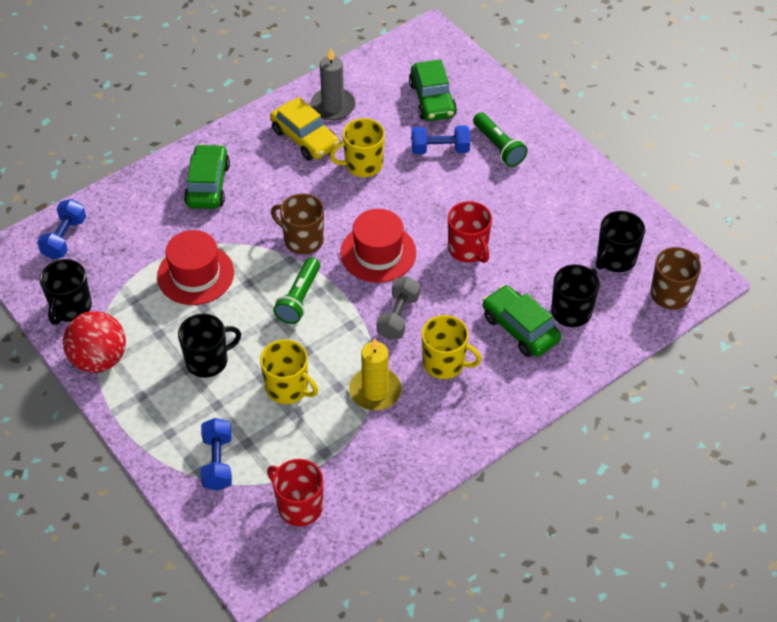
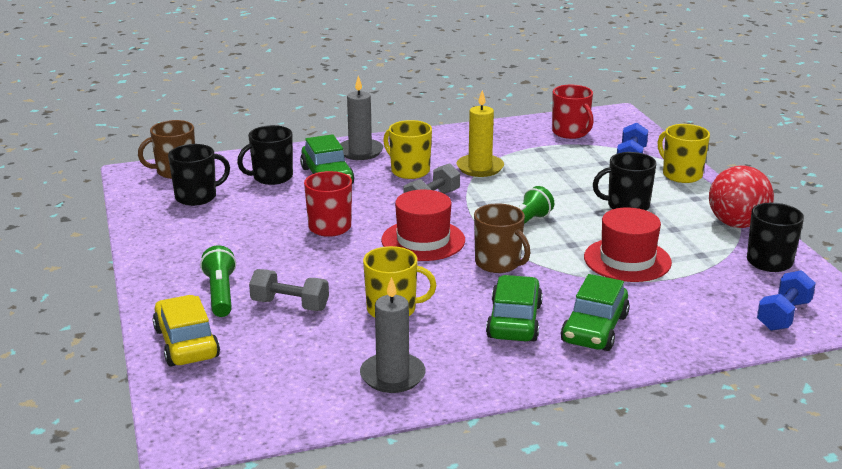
camera: 160 degrees left, 25 degrees down
(288, 388) = (556, 181): yellow mug -> yellow mug (681, 175)
(305, 138) = (450, 349): yellow car -> yellow car (186, 343)
(432, 99) = (255, 355): green car -> green car (514, 321)
(440, 149) = (290, 305): blue dumbbell -> grey dumbbell
(515, 387) = (360, 152): none -> grey candle

